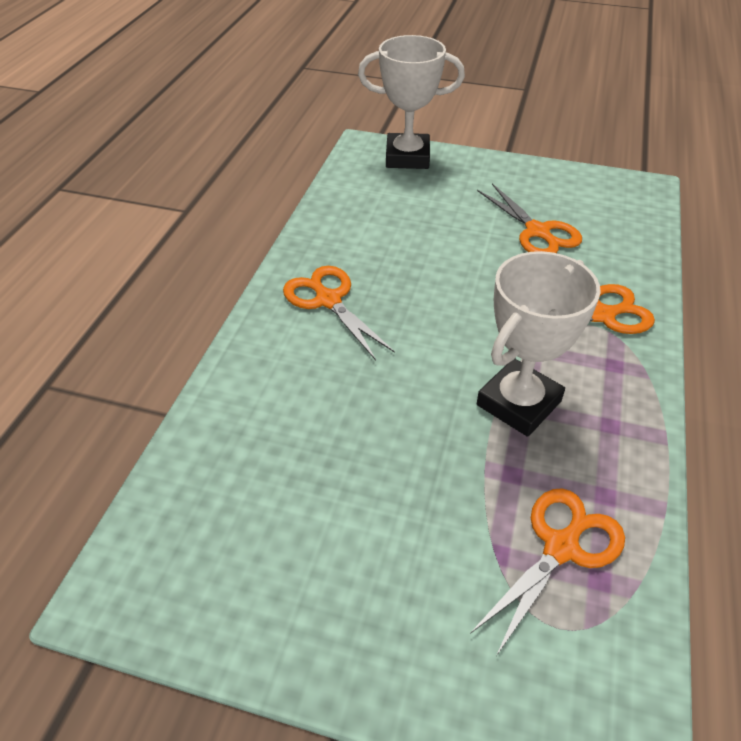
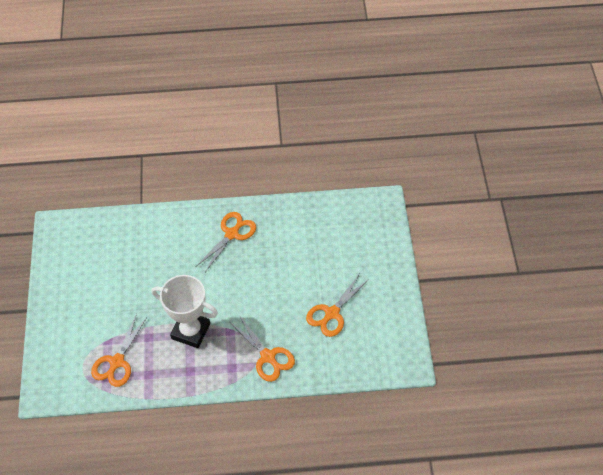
camera: 70 degrees right, 10 degrees up
(407, 157) = (381, 227): white trophy -> none
(561, 548) = (117, 362): orange scissors -> orange scissors turned 90 degrees clockwise

